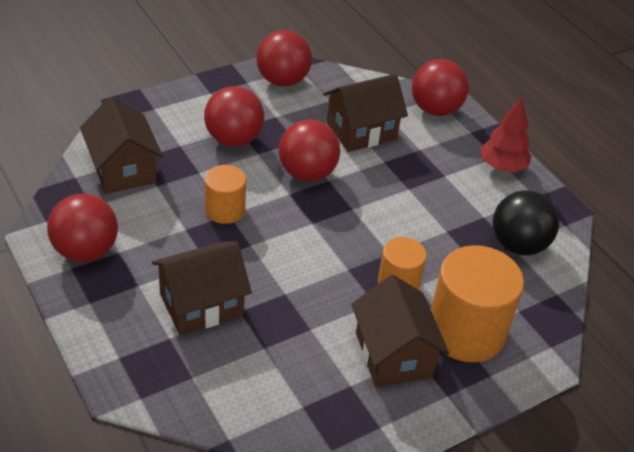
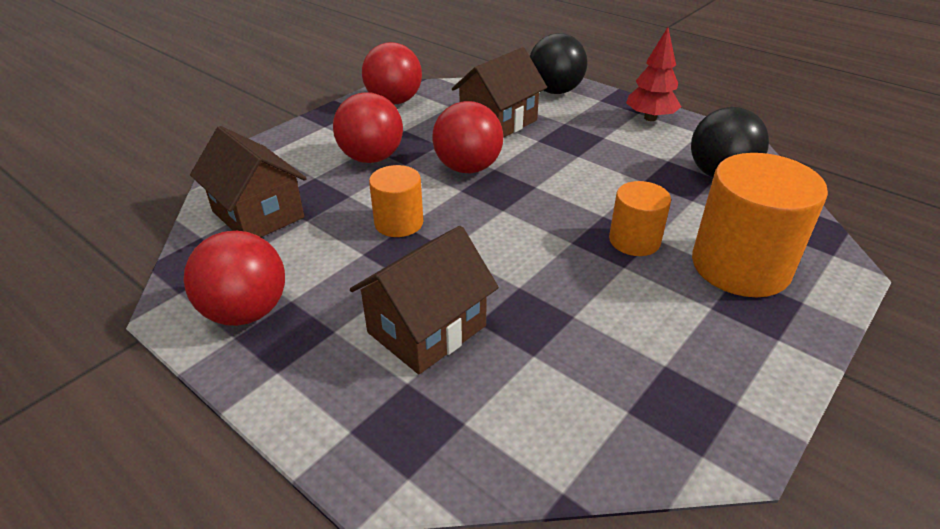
camera: 15 degrees left, 5 degrees down
(393, 355) = (686, 314): brown house -> none
(435, 109) = (555, 91): red ball -> black ball

